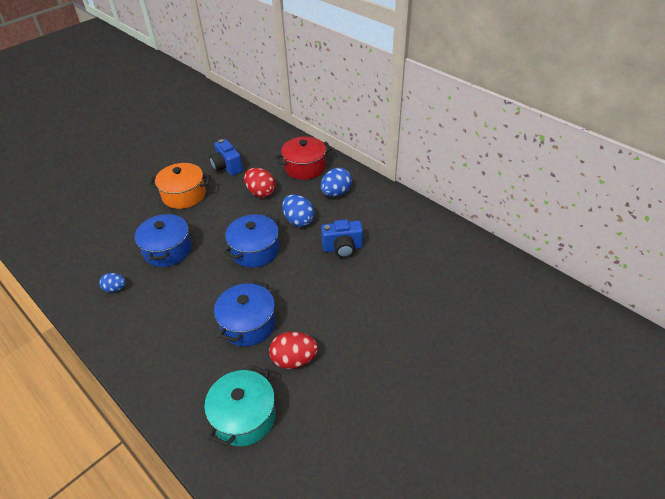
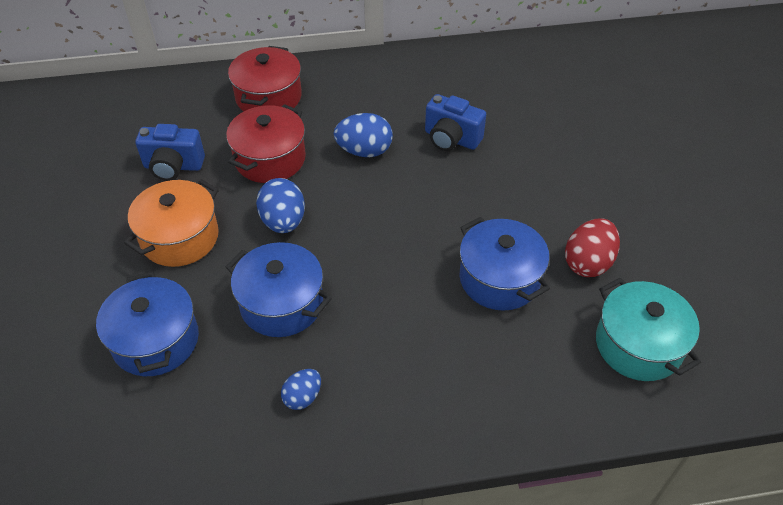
camera: 55 degrees left, 5 degrees up
(255, 250) = (377, 215): blue pot -> blue pot (155, 340)
(261, 192) = (270, 159): red egg -> red pot
(336, 193) = (350, 96): blue egg -> blue egg (283, 222)
(342, 248) = (451, 139): blue camera -> blue camera turned 90 degrees clockwise

